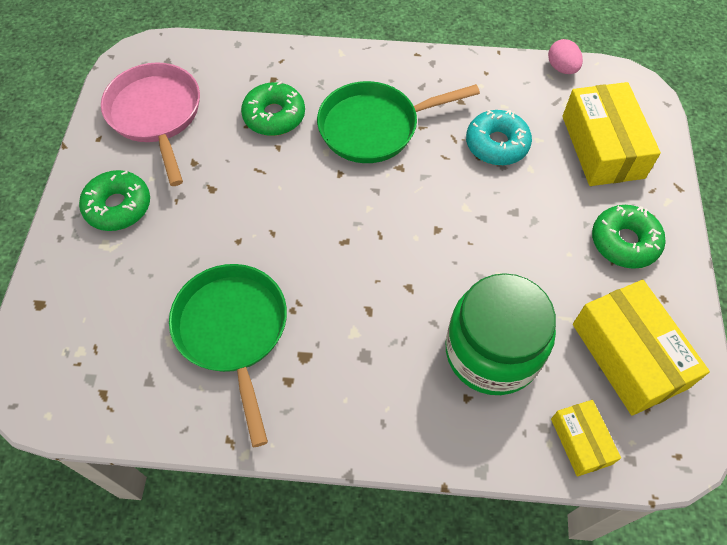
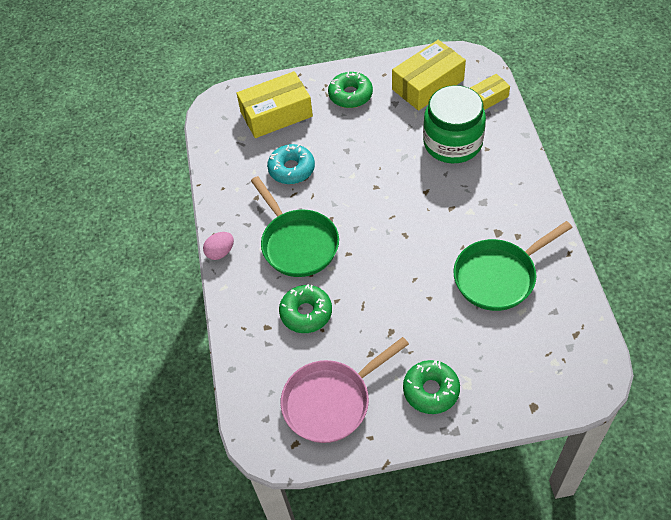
camera: 100 degrees left, 5 degrees down
(561, 68) = (207, 145): pink egg -> pink egg (220, 252)

